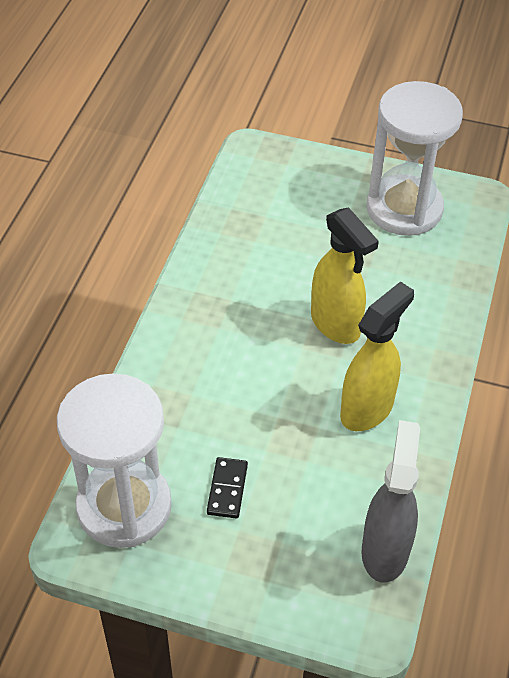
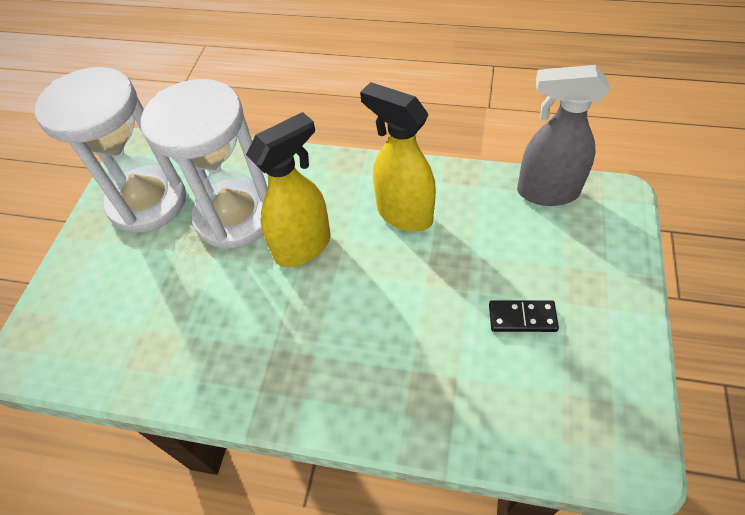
camera: 90 degrees left, 5 degrees up
(124, 506) = (573, 415): white hourglass -> white hourglass (235, 216)

